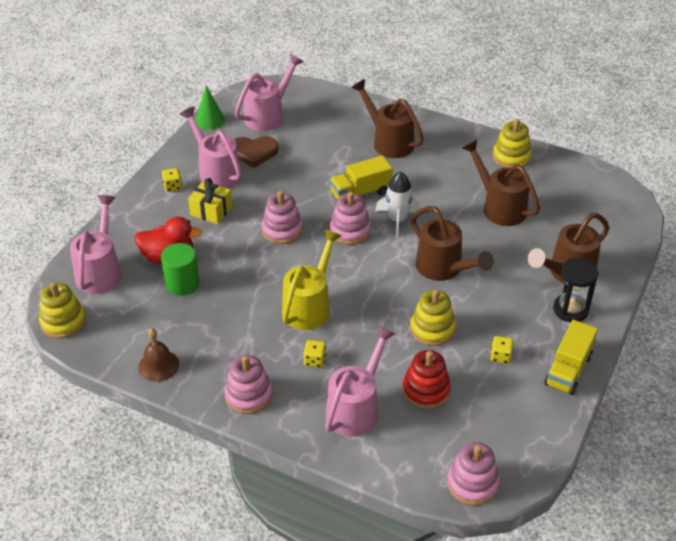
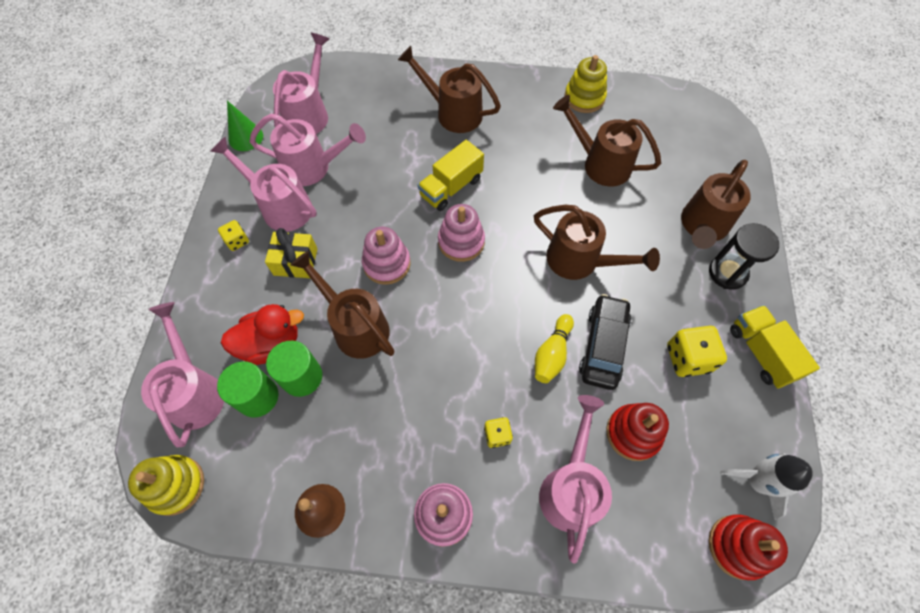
camera: 20 degrees left, 20 degrees up
(144, 287) = (258, 397): none -> green cylinder
(238, 263) = (356, 326): none -> brown watering can
(254, 153) = (313, 168): brown heart -> pink watering can
(309, 306) = (460, 360): yellow watering can -> none
(386, 322) = (552, 354): none -> yellow bowling pin
(397, 220) = (505, 212): white rocket -> white rocket (757, 482)
(432, 329) = (603, 346): yellow stacking toy -> black car
(472, 483) = (738, 546): pink stacking toy -> red stacking toy
(500, 356) = (687, 358): yellow dice -> yellow dice, size x1.74
(568, 370) = (761, 352): yellow truck -> yellow truck turned 150 degrees clockwise

